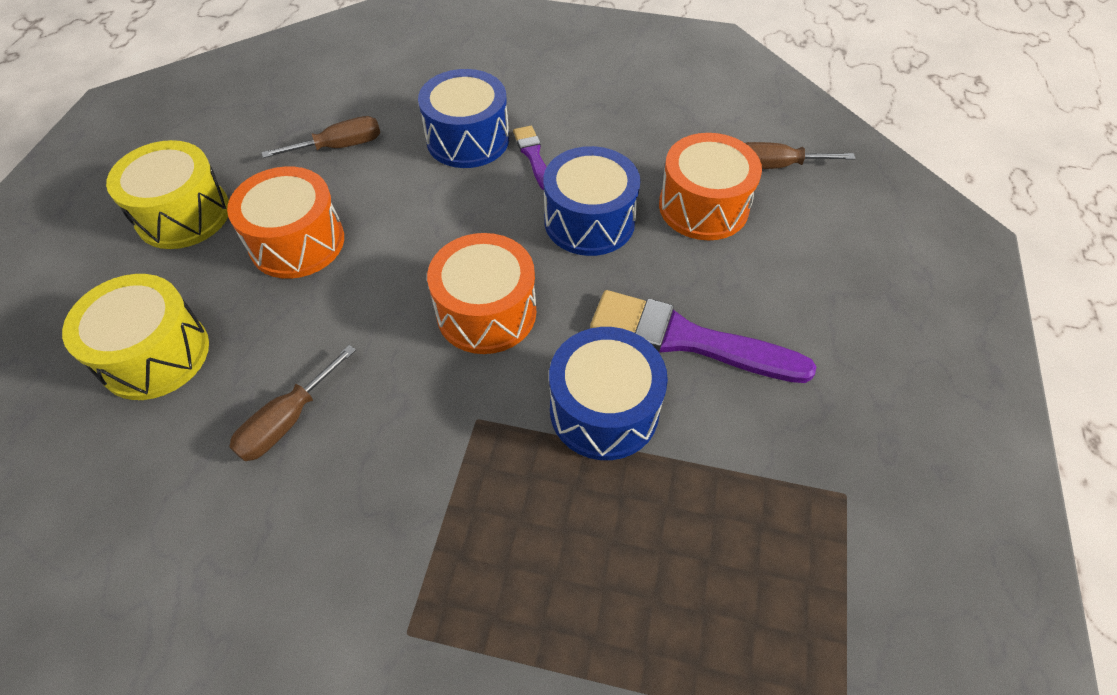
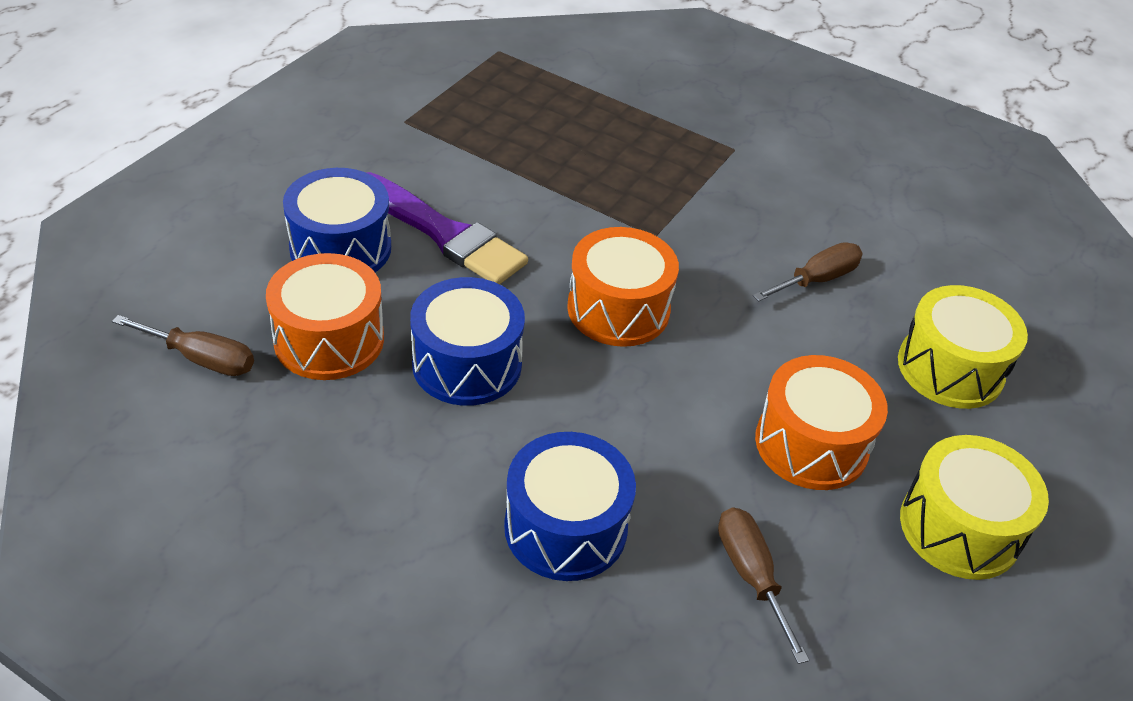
camera: 165 degrees left, 10 degrees down
(340, 146) = (751, 575): brown screwdriver -> brown screwdriver turned 75 degrees clockwise
(533, 155) = (488, 471): purple brush -> none
(604, 410) = (547, 210): blue drum -> blue drum (340, 248)

